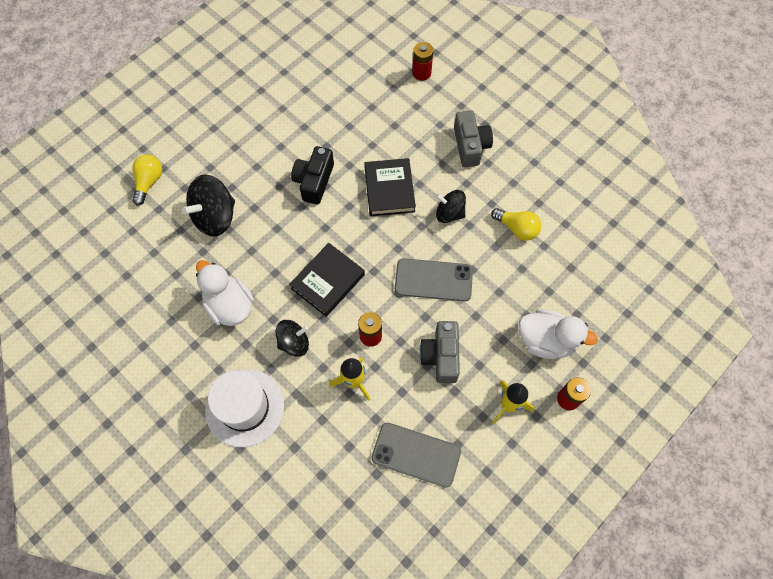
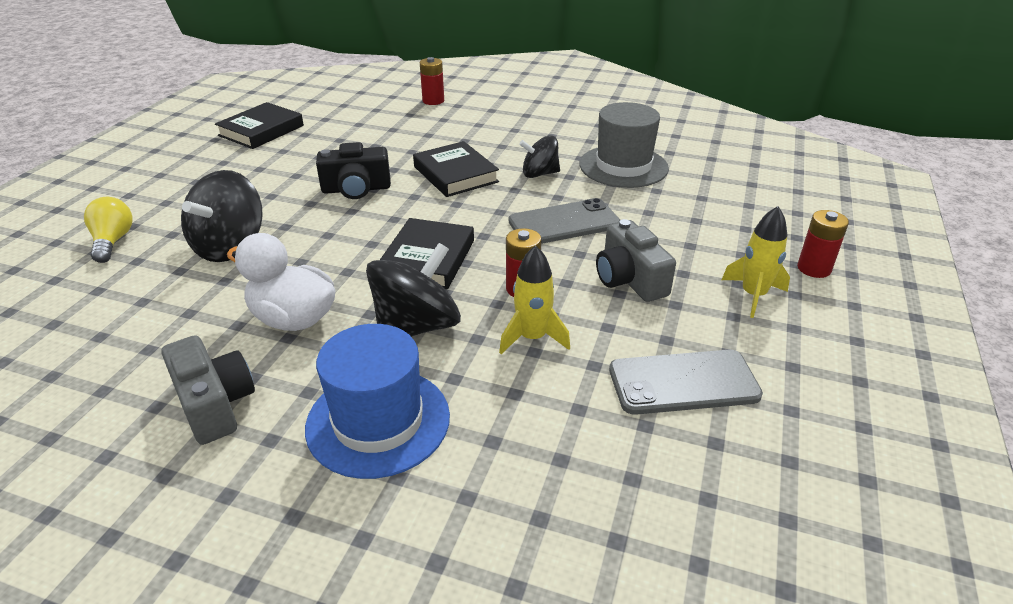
camera: 25 degrees left, 30 degrees down
(245, 407) = (378, 421): white hat -> blue hat
(276, 72) = (261, 130): none -> black book
(294, 343) = (416, 326): black spinning top -> black spinning top, size x1.60
(314, 181) = (356, 189): black camera -> black camera turned 90 degrees counterclockwise
(470, 146) = (523, 129): grey camera -> grey camera (215, 404)
(517, 228) = (623, 166): yellow light bulb -> grey hat
(546, 341) = (739, 232): white duck -> none

